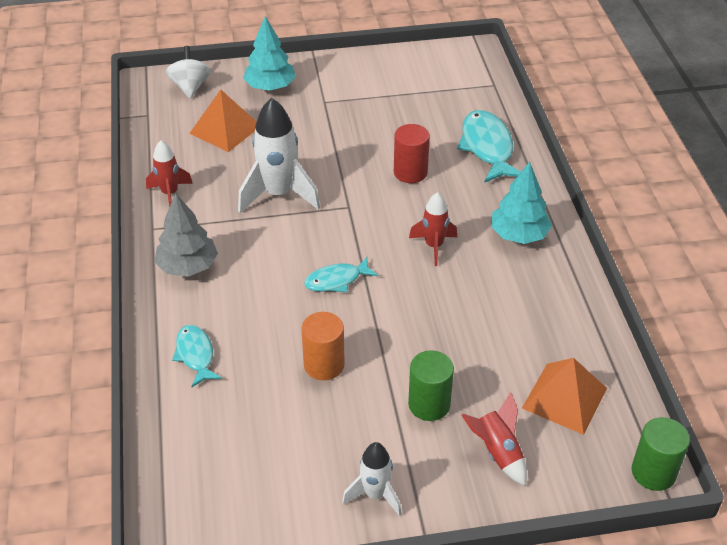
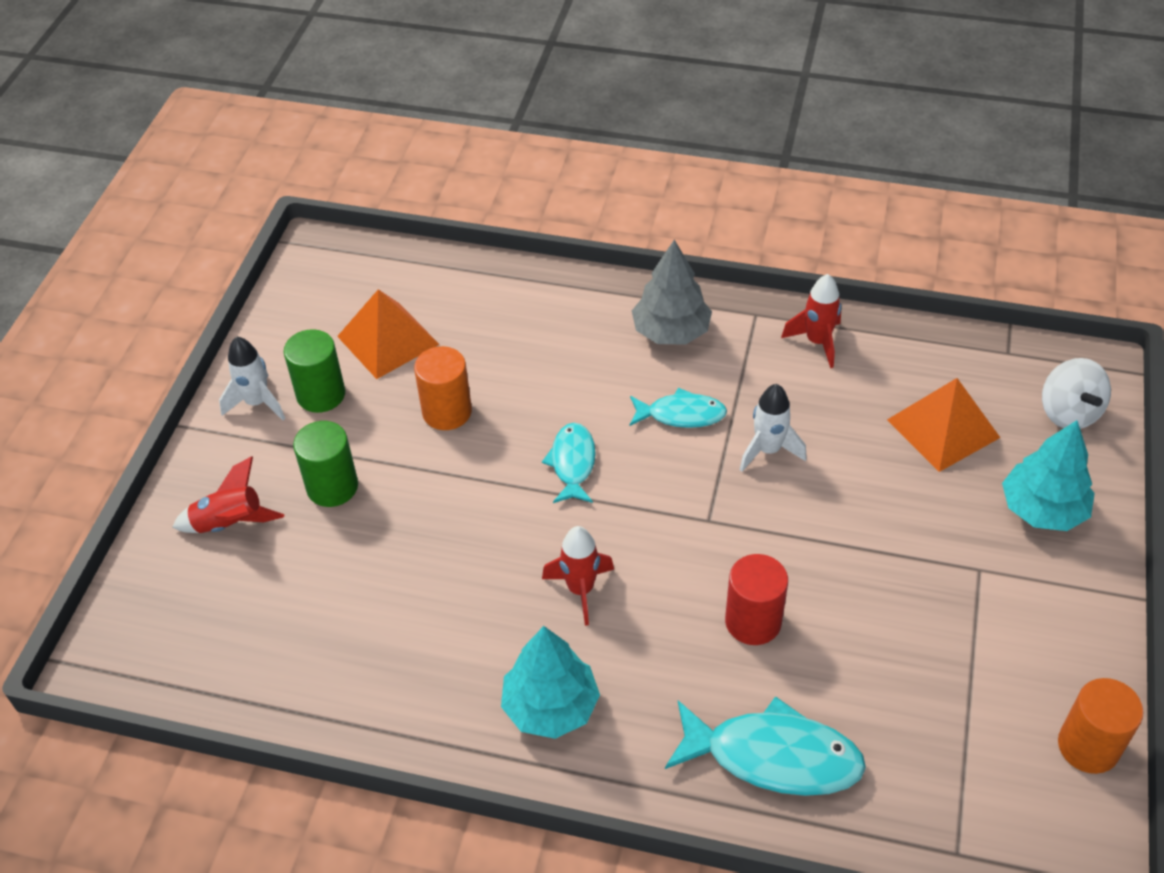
camera: 115 degrees right, 5 degrees up
(190, 87) = (1068, 412): white spinning top -> white spinning top turned 60 degrees clockwise
(195, 355) = (527, 310): turquoise fish -> turquoise fish (681, 415)
(279, 194) = (768, 450): white rocket -> white rocket, size x0.58
(411, 57) = (1088, 746): none -> orange cylinder
(564, 398) = (252, 624): orange pyramid -> orange pyramid (388, 340)
(653, 472) = (98, 662): green cylinder -> green cylinder (321, 394)

